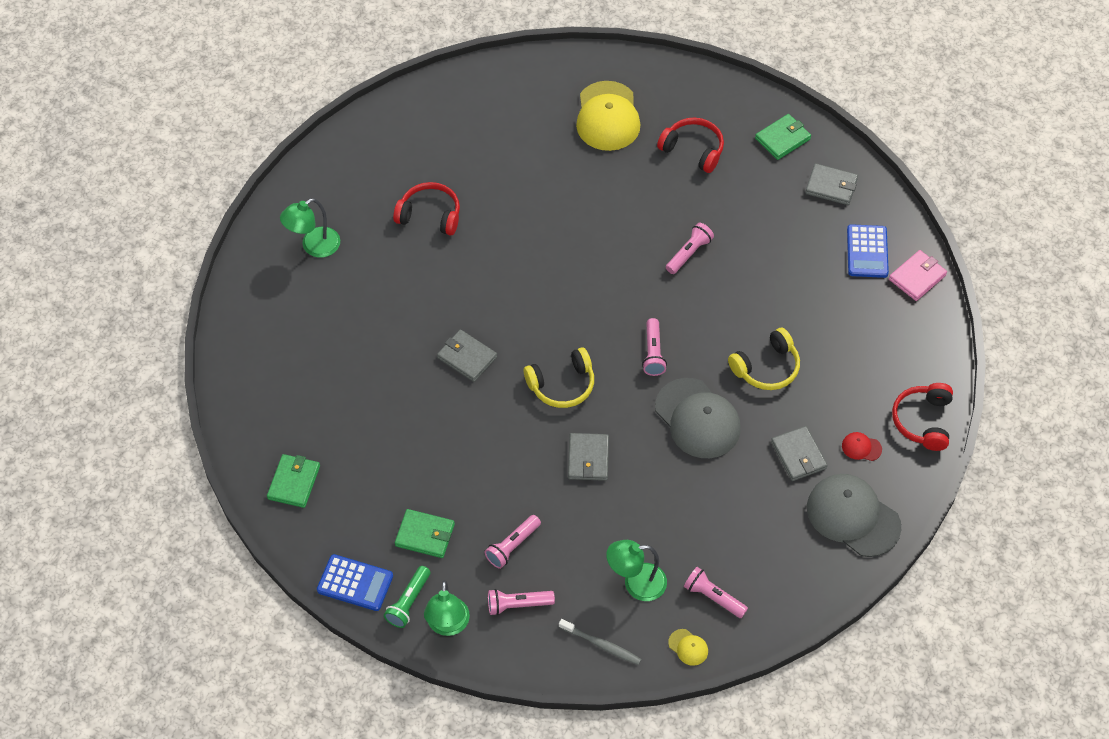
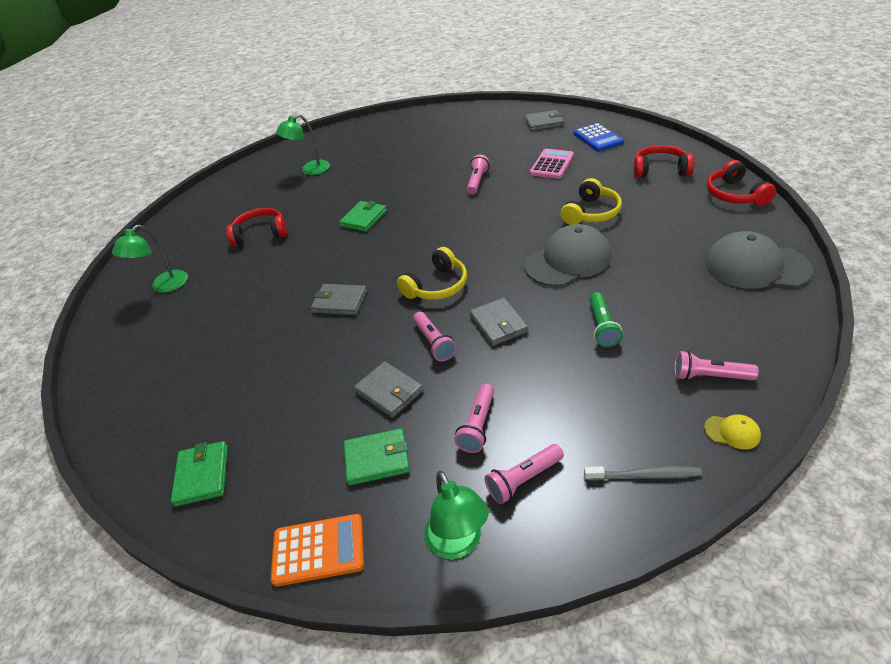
camera: 20 degrees left, 15 degrees down
(355, 583) = (318, 550): blue calculator -> orange calculator
(408, 602) = (395, 539): green flashlight -> green flashlight (602, 326)
(607, 116) = (368, 146): yellow cap -> none
(636, 583) = (627, 400): green lamp -> green lamp (310, 170)
(653, 353) = (497, 238): pink flashlight -> pink flashlight (434, 342)
(693, 150) = (438, 139): red headphones -> red headphones (660, 170)
(697, 419) = (568, 261): grey cap -> grey cap turned 60 degrees counterclockwise
(782, 139) = (492, 117): green wallet -> green wallet (364, 218)
(784, 270) = (552, 164): none -> pink calculator
(798, 455) = (669, 249): grey wallet -> grey wallet (389, 391)
(861, 447) = (710, 225): red cap -> none
(917, 277) = (643, 136): pink wallet -> none

